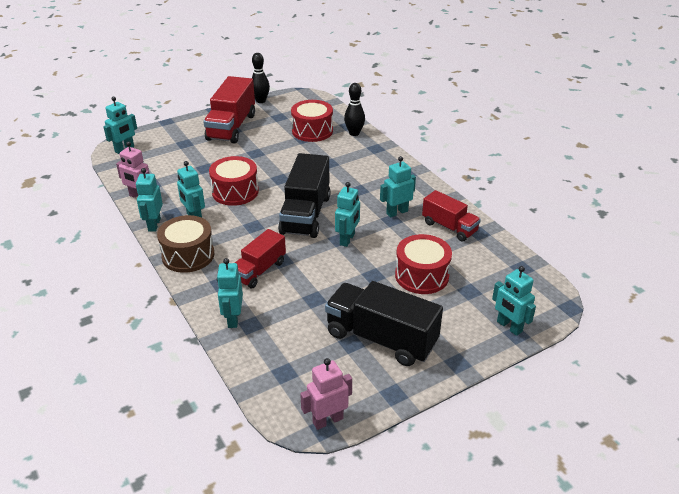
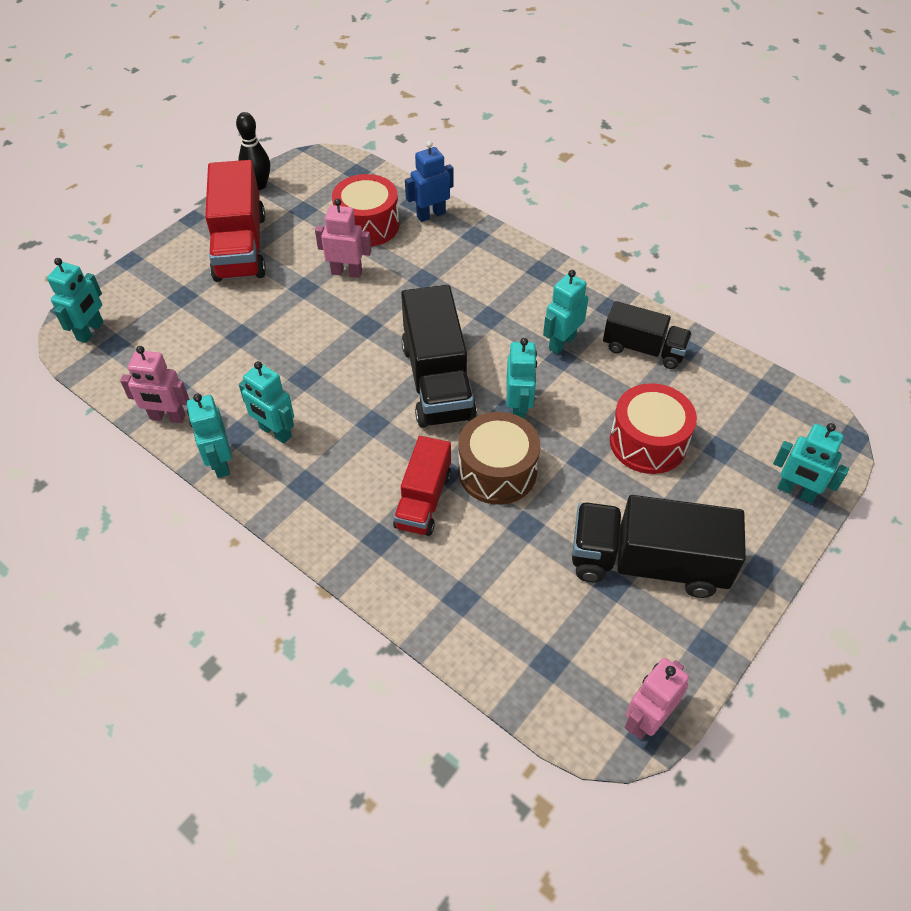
camera: 20 degrees left, 15 degrees up
(188, 255) = (304, 504): brown drum -> brown drum (497, 471)
(233, 319) = (431, 595): turquoise robot -> none
(235, 192) = (312, 368): red drum -> none
(285, 151) = (346, 272): none -> pink robot
(354, 133) = (431, 215): black bowling pin -> blue robot
(449, 227) = (643, 349): red truck -> black truck

